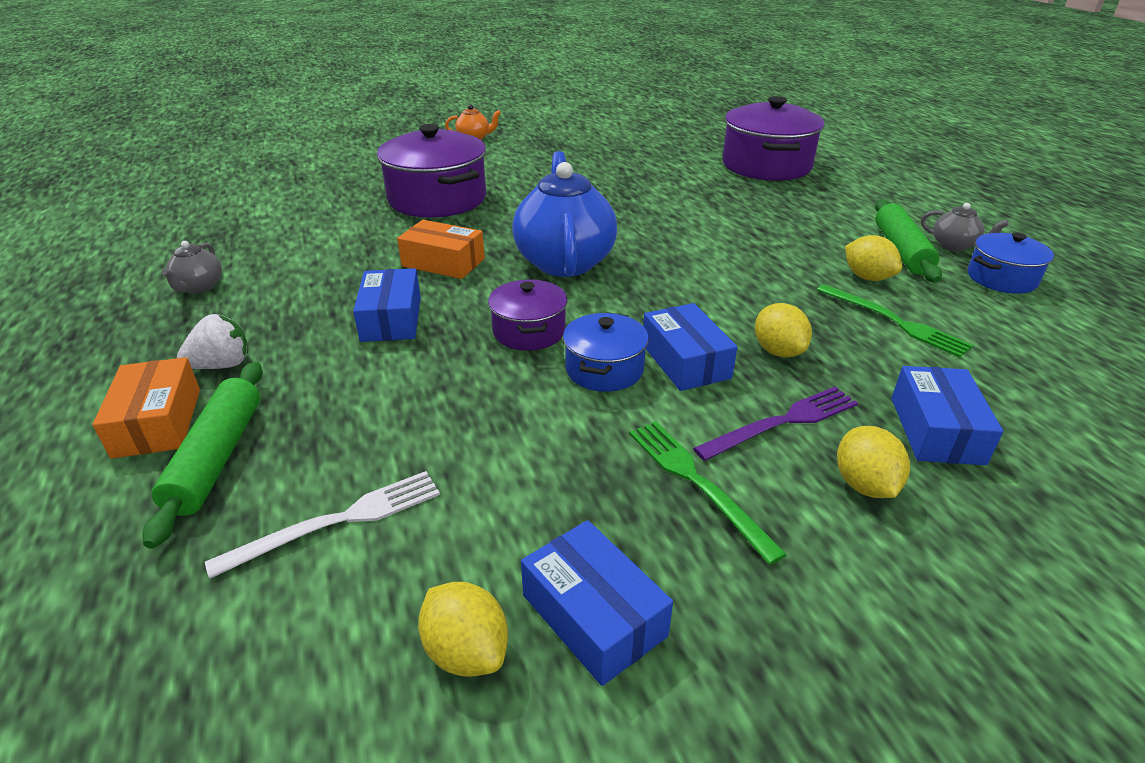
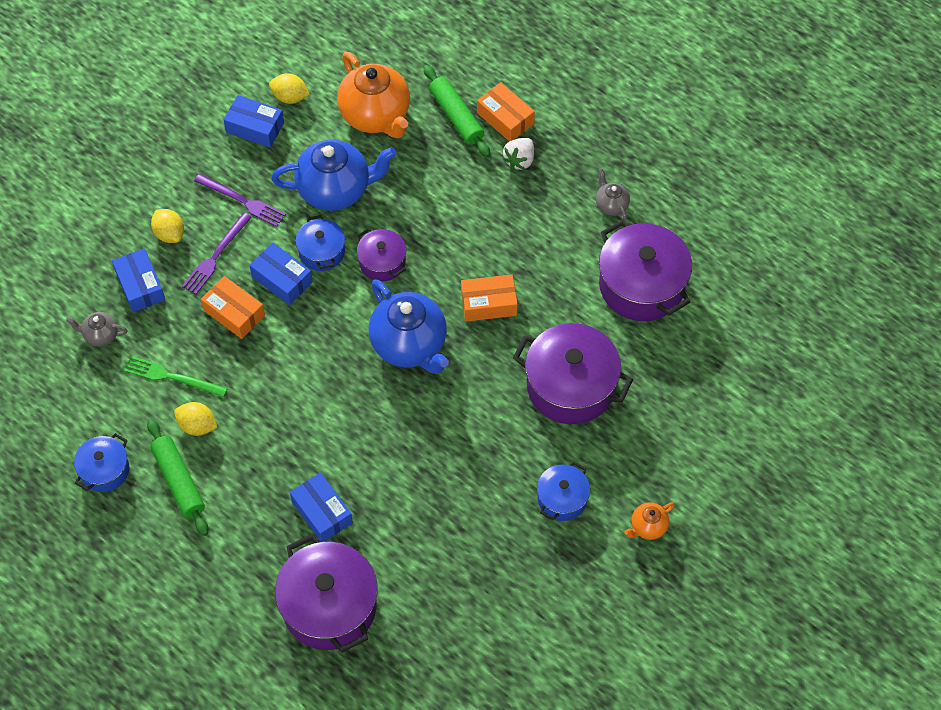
camera: 150 degrees right, 25 degrees up
(278, 229) = (641, 285): none -> purple pot
(338, 521) = (376, 116): white fork -> orange teapot
(391, 319) = (468, 235): blue box -> blue box (322, 512)
(519, 434) = (336, 190): none -> blue teapot
(522, 160) = (562, 499): none -> blue pot
(697, 482) = (242, 201): green fork -> purple fork
(778, 351) = (234, 313): yellow lemon -> orange box
(954, 246) = (139, 508): grey teapot -> grey teapot (100, 335)

